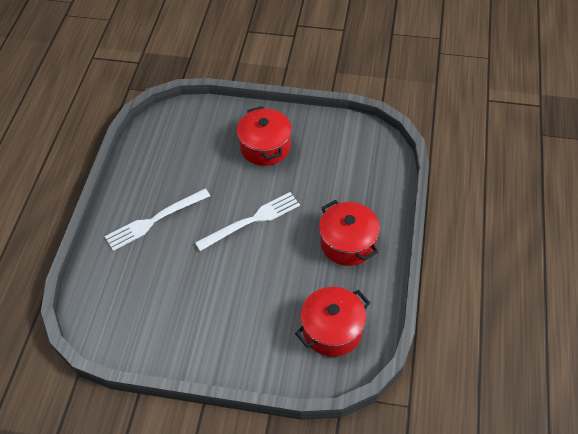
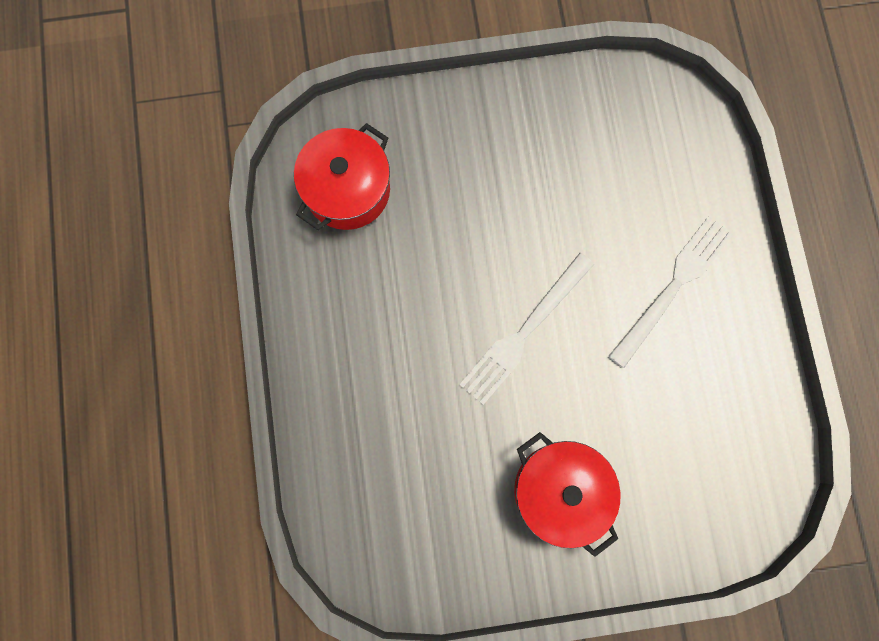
camera: 160 degrees right, 25 degrees up
(348, 243) = (363, 337): red pot -> none

